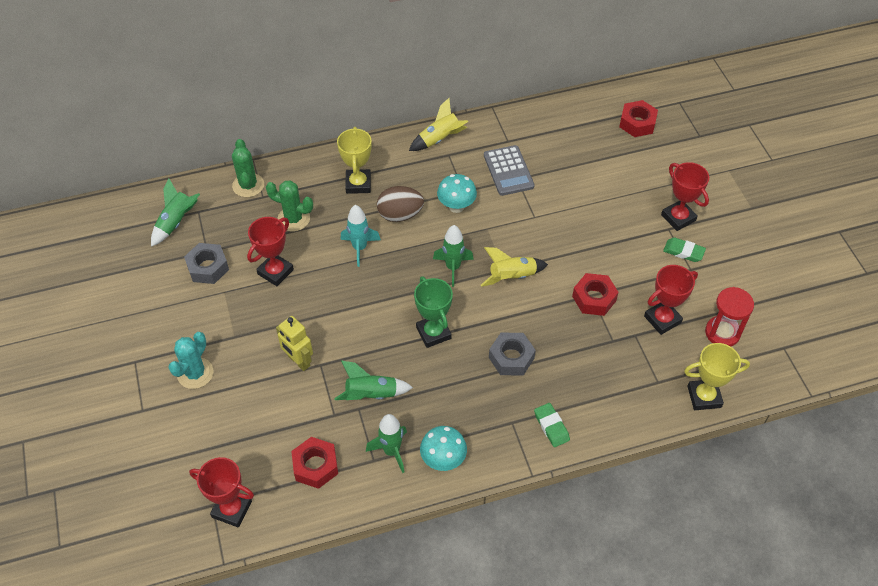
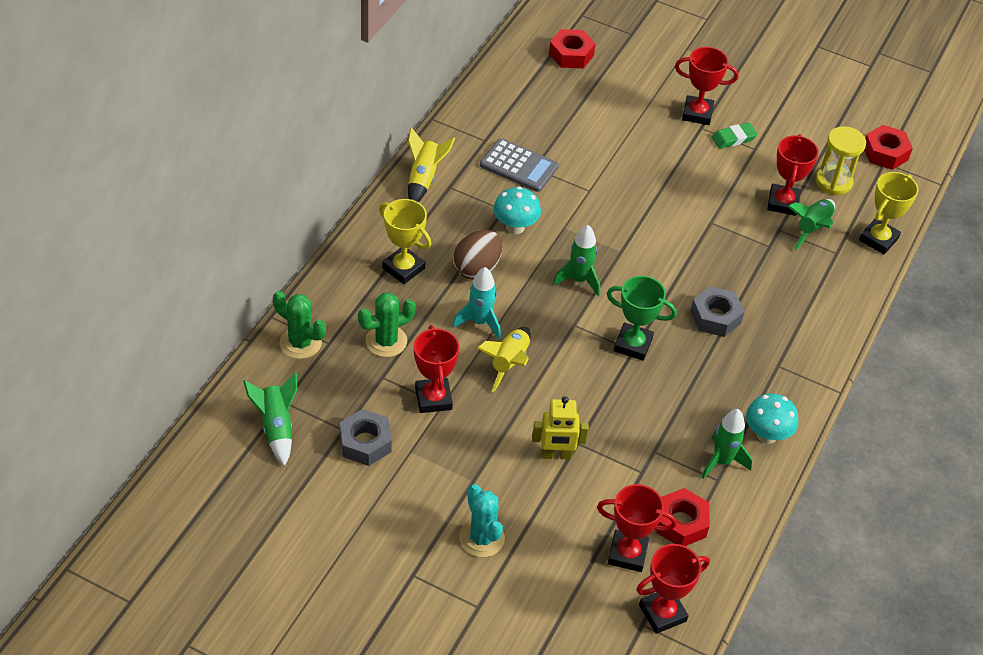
camera: 50 degrees left, 5 degrees down
(260, 455) = (627, 554): none -> red trophy
(371, 395) = (649, 432): green rocket -> green rocket (812, 228)
(512, 277) = (634, 252): yellow rocket -> yellow rocket (509, 363)
(551, 426) = (808, 345): green eraser -> none
(594, 298) = (716, 223): red nut -> red nut (885, 153)
(722, 333) = (833, 182): red hourglass -> yellow hourglass

